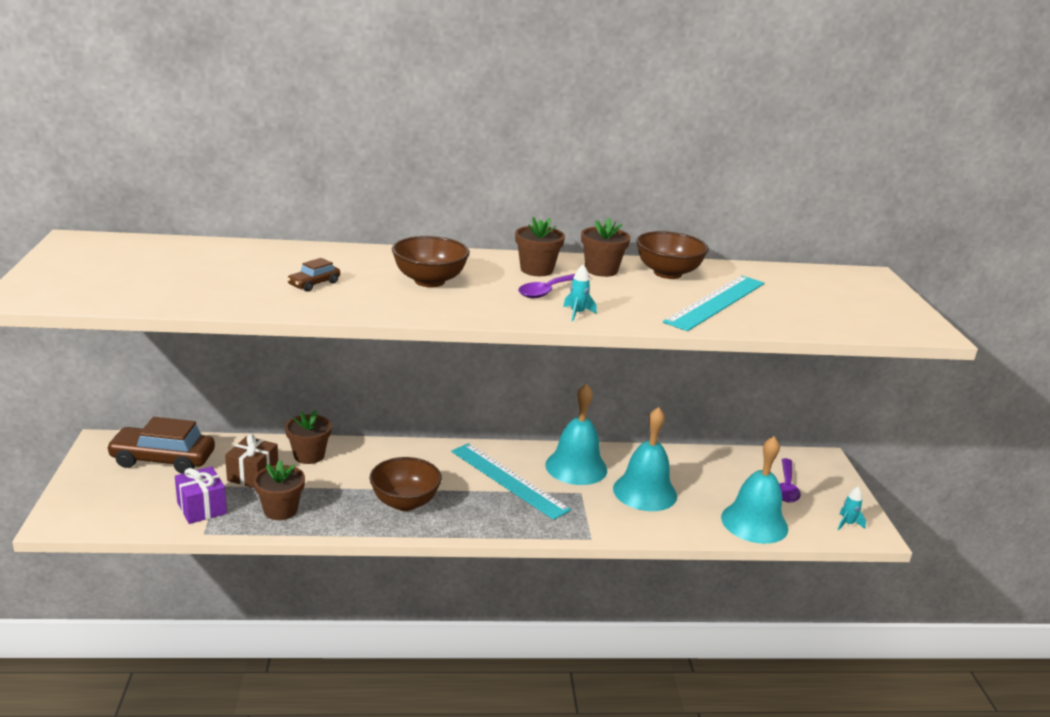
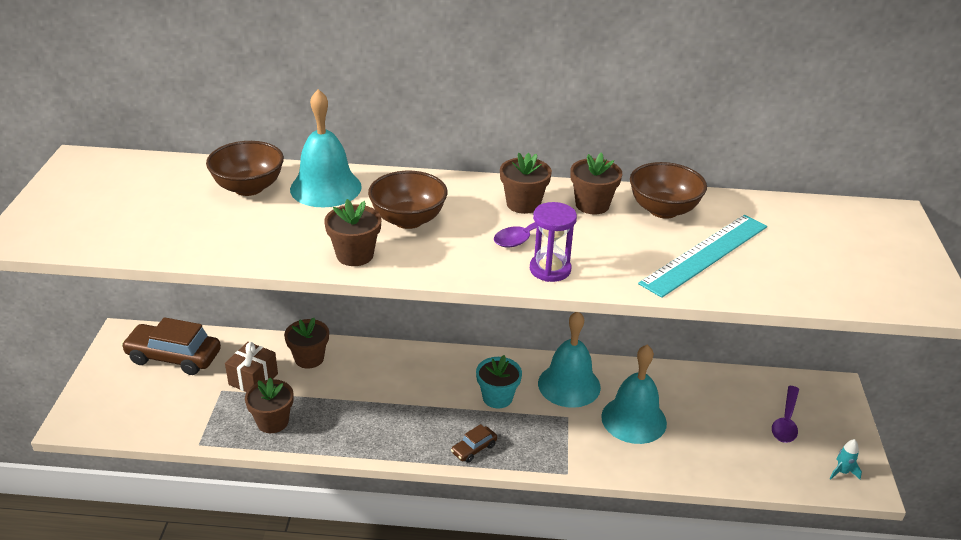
camera: 10 degrees right, 10 degrees up
(202, 508) = (201, 415): purple gift -> none
(314, 284) = (292, 223): brown car -> brown car (474, 449)
(384, 306) = (355, 255): none -> brown flower pot
(405, 502) = (391, 419): brown bowl -> brown bowl (249, 188)
(508, 480) = (497, 397): turquoise ruler -> turquoise flower pot
(577, 313) = (550, 269): turquoise rocket -> purple hourglass
(754, 522) = (741, 464): turquoise bell -> turquoise bell (325, 188)

